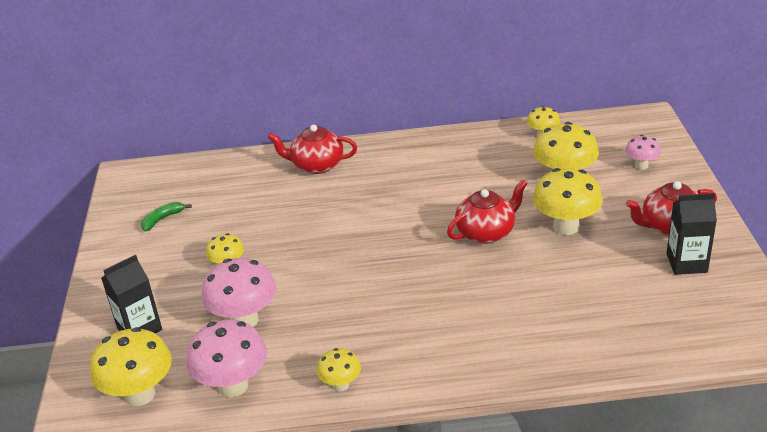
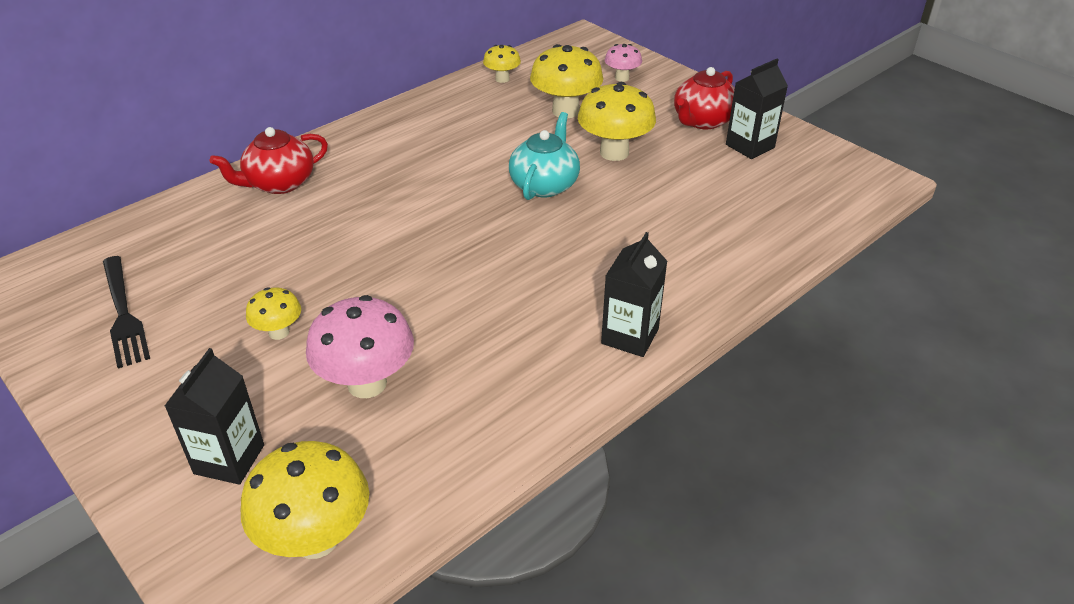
camera: 40 degrees left, 5 degrees up
(162, 219) = (124, 314): green banana -> black fork
(233, 386) = (432, 464): pink mushroom -> none
(341, 385) = (558, 399): yellow mushroom -> none
(429, 367) = (630, 336): none -> black carton
(486, 232) = (544, 185): red teapot -> turquoise teapot

